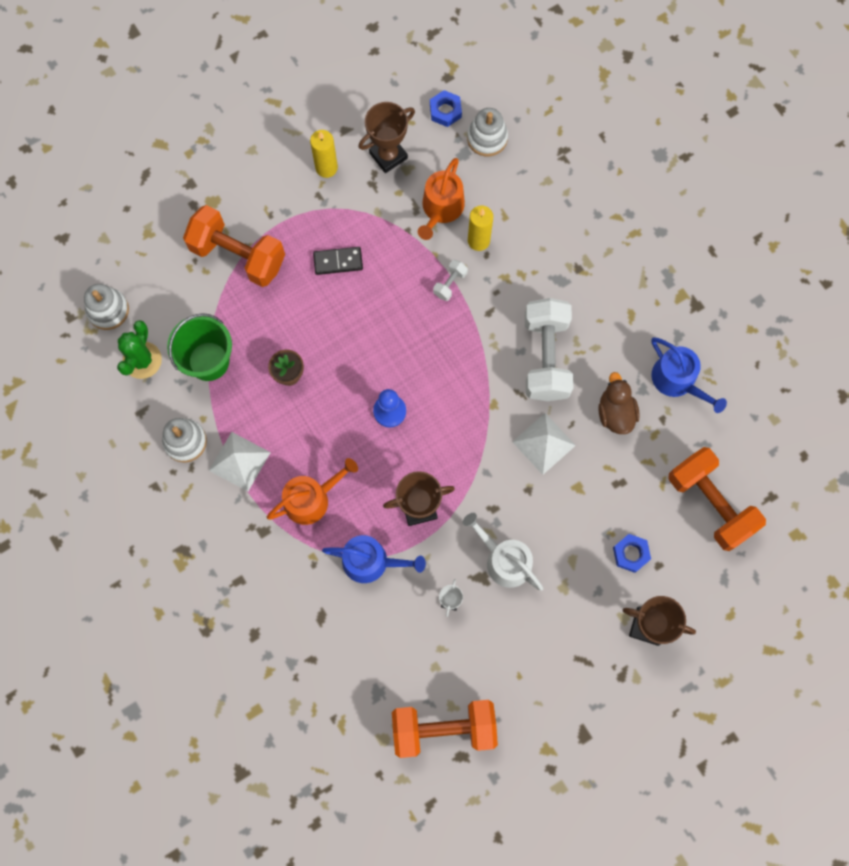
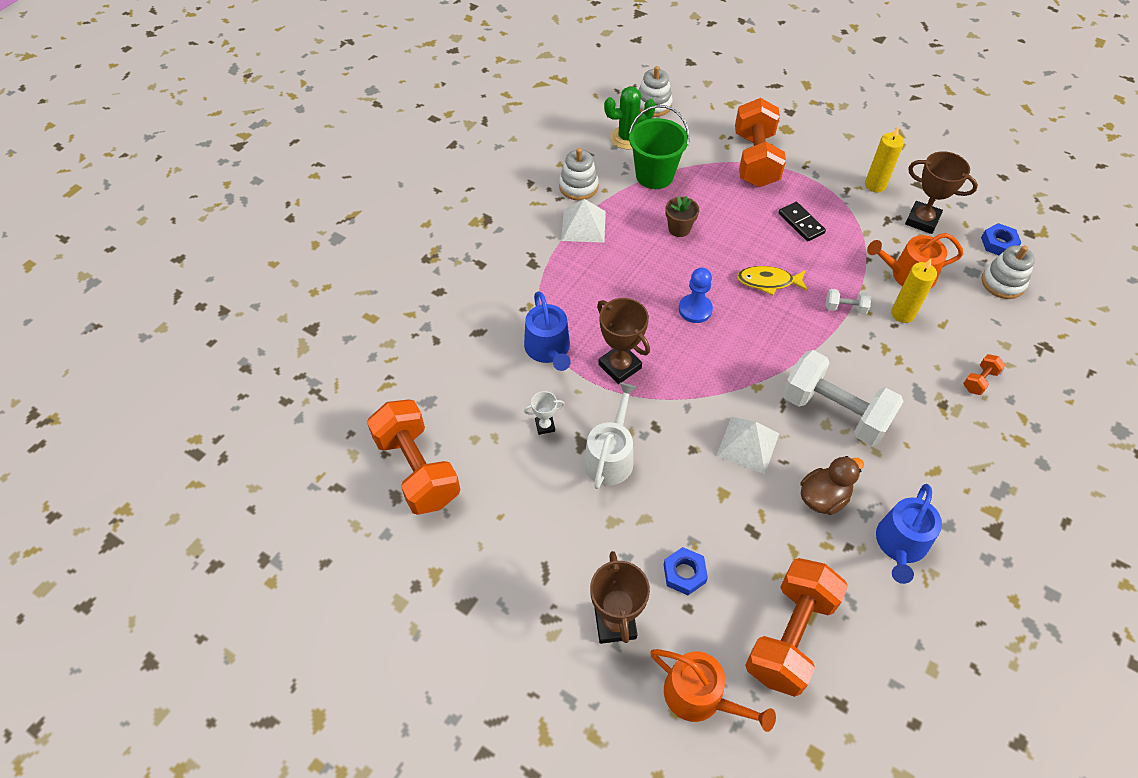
camera: 65 degrees right, 20 degrees down
(311, 499) = (580, 285): orange watering can -> orange watering can (700, 697)
(390, 330) = (768, 282): none -> yellow fish
(546, 357) = (834, 412): white dumbbell -> white dumbbell turned 60 degrees clockwise
(570, 225) = (979, 381): none -> orange dumbbell

